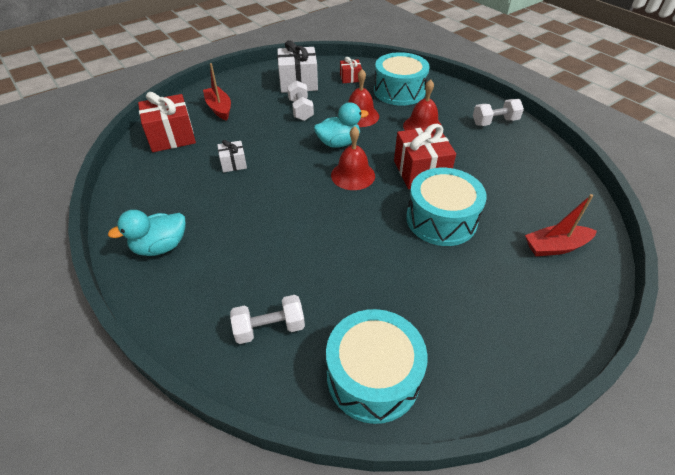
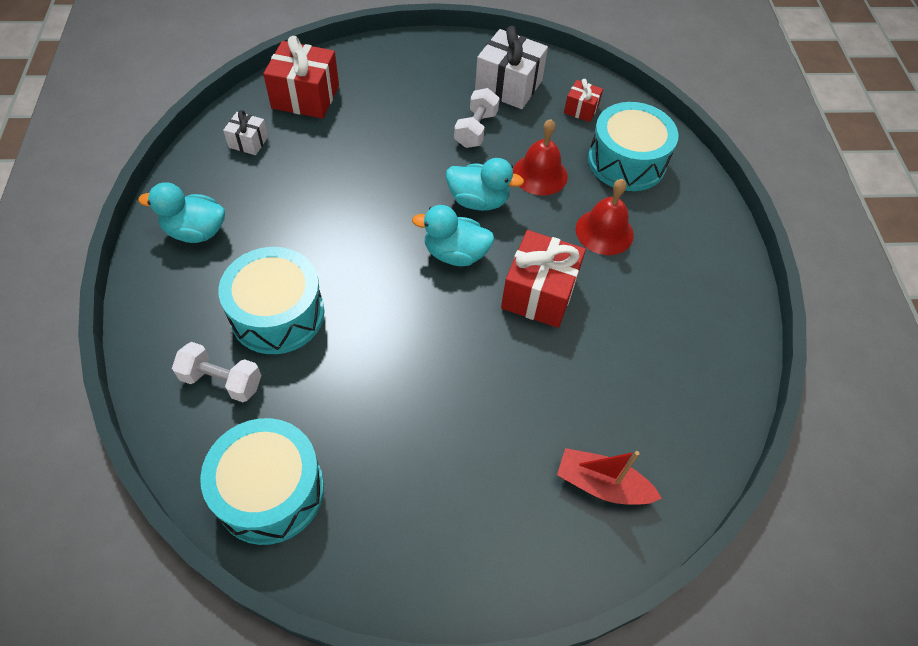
camera: 30 degrees right, 10 degrees up
(219, 108) = (385, 81): red boat -> none
(233, 163) = (340, 167): white gift -> white gift (248, 142)
(353, 175) = (455, 254): red bell -> turquoise duck
(441, 219) = (501, 369): turquoise drum -> turquoise drum (277, 314)
(494, 122) = (710, 275): white dumbbell -> none

